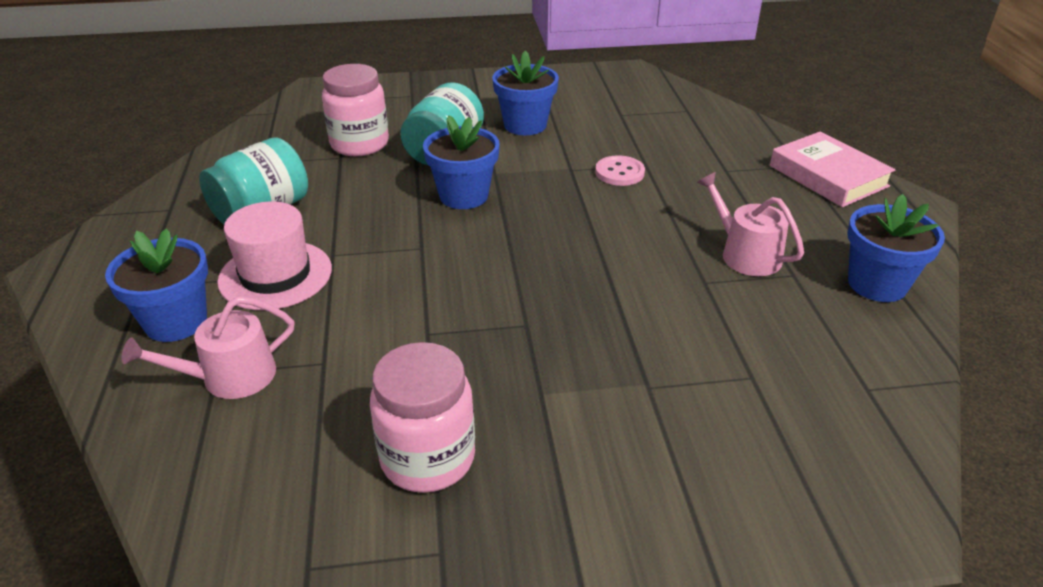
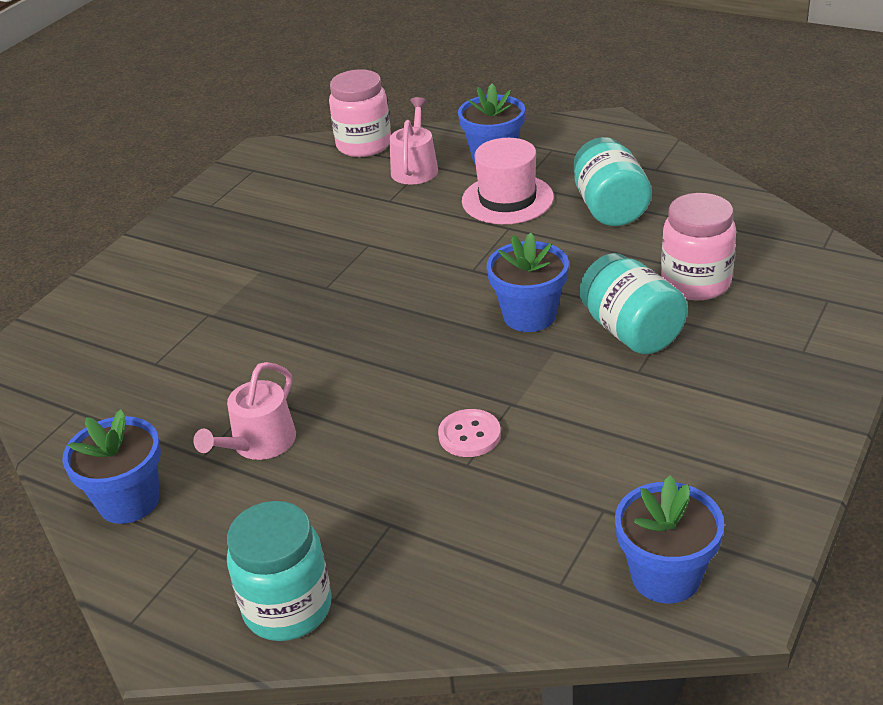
camera: 130 degrees right, 0 degrees up
(427, 458) = (268, 216): pink jar -> pink jar (364, 145)
(525, 125) = (643, 411): blue flower pot -> blue flower pot (665, 576)
(745, 254) = (259, 444): pink watering can -> pink watering can turned 120 degrees clockwise
(828, 176) = (288, 608): pink book -> turquoise jar

